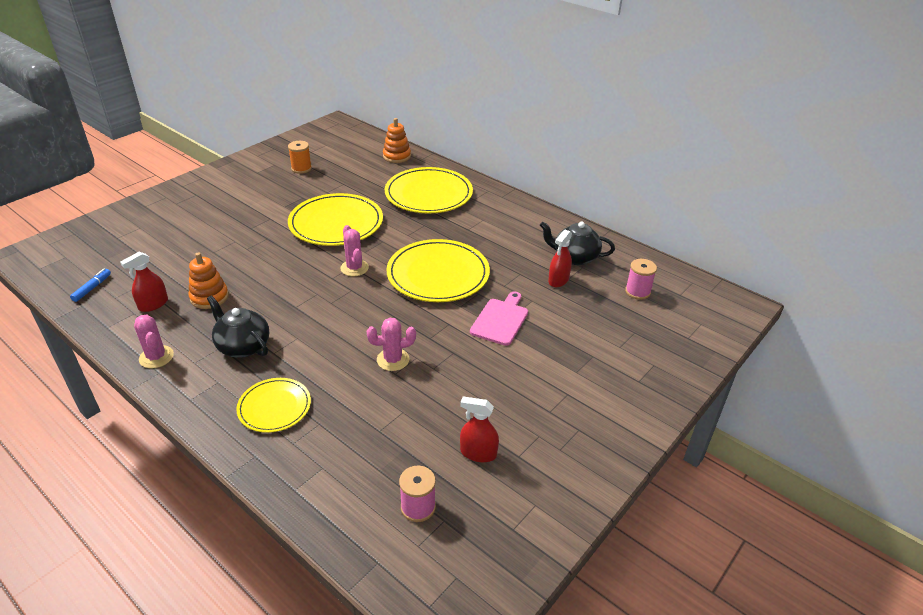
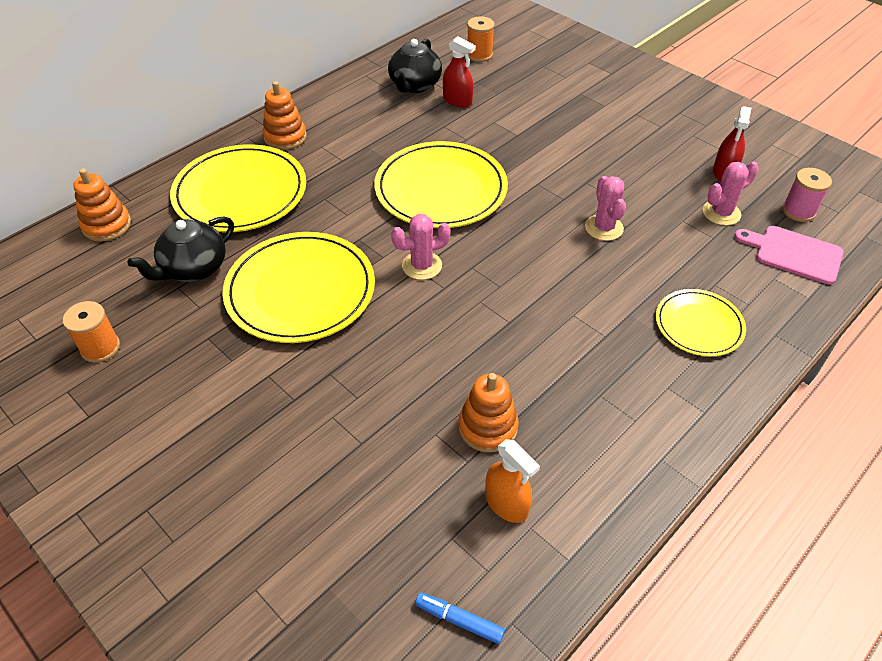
camera: 85 degrees left, 10 degrees up
(153, 304) = (506, 503): red spray bottle -> orange spray bottle
(156, 357) = (630, 469): pink cactus -> pink cactus (721, 213)
(243, 346) = (595, 370): black teapot -> black teapot (194, 269)
(491, 204) = (285, 137): none -> orange stacking toy
(500, 320) = (528, 146): pink cutting board -> pink cutting board (794, 254)
(637, 292) = (479, 55): pink spool -> orange spool

